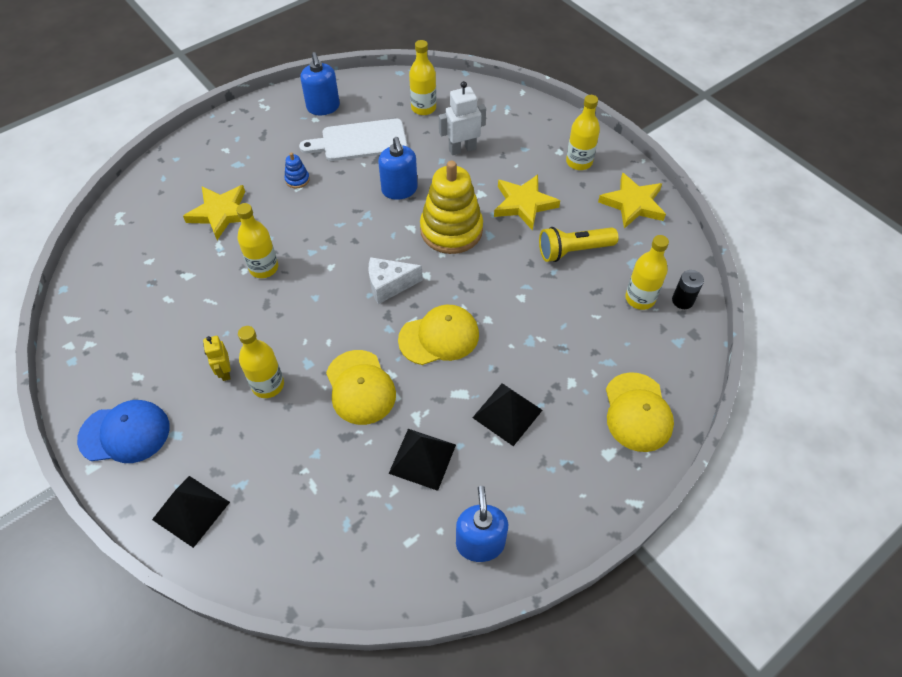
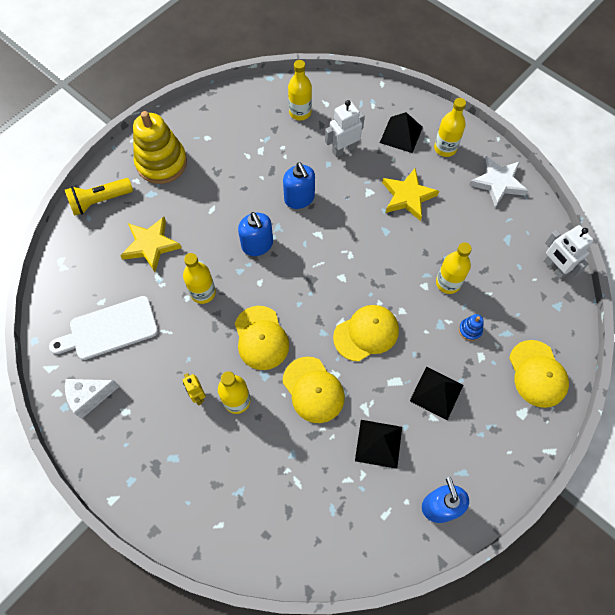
camera: 10 degrees left, 10 degrees up
(125, 433) = (130, 464): blue cap -> none
(191, 511) = (205, 521): black pyramid -> black pyramid (401, 134)
(297, 179) = (208, 201): blue stacking toy -> blue stacking toy (470, 330)
(315, 323) = (261, 338): none -> yellow cap
(323, 107) = (211, 124): blue soap dispenser -> blue soap dispenser (257, 245)
(360, 141) = (252, 154): white cutting board -> white cutting board (110, 329)
(389, 285) = (313, 292): white cheese -> white cheese (90, 397)
(451, 230) = (353, 231): yellow stacking toy -> yellow stacking toy (161, 163)
(573, 251) = (458, 235): yellow flashlight -> yellow flashlight (100, 201)
(633, 204) = (497, 182): yellow star -> white star
(640, 298) = (520, 271): yellow bottle -> yellow bottle (448, 283)
(682, 300) = (554, 268): black battery -> white robot

